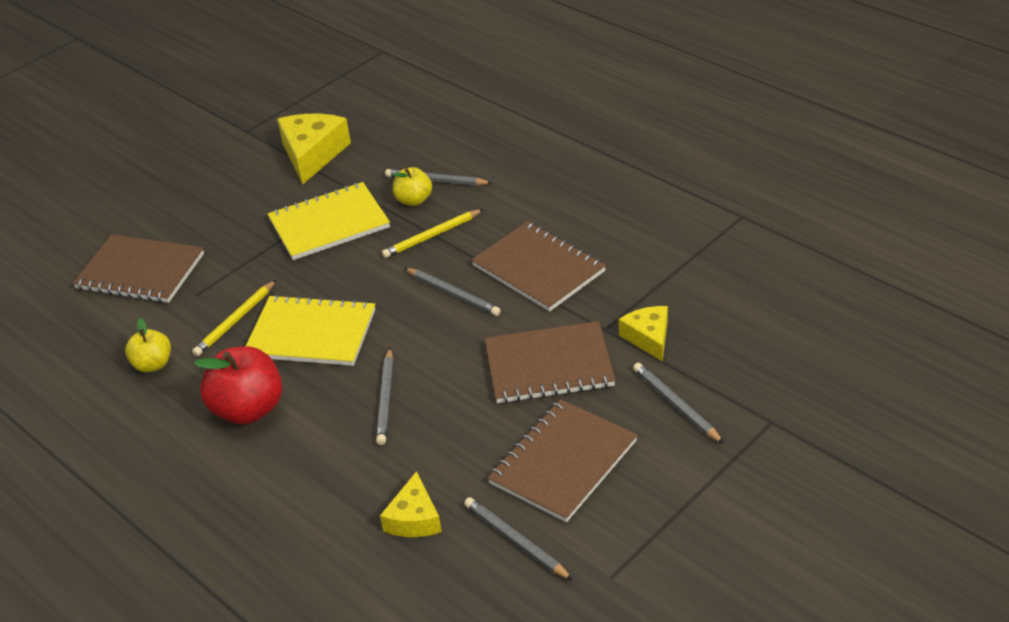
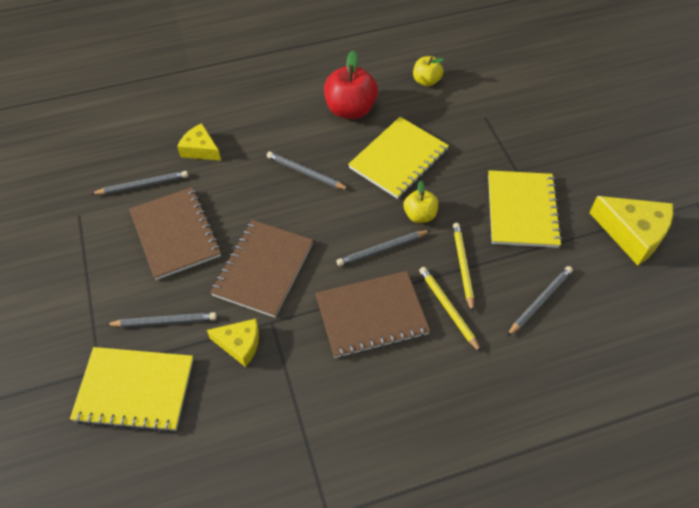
camera: 115 degrees right, 15 degrees up
(140, 271) = (530, 97): brown notebook -> none
(235, 321) = (441, 127): yellow pencil -> yellow pencil (448, 309)
(414, 200) = (520, 274): yellow apple -> yellow apple (419, 215)
(763, 382) = (135, 390): none -> yellow notebook

